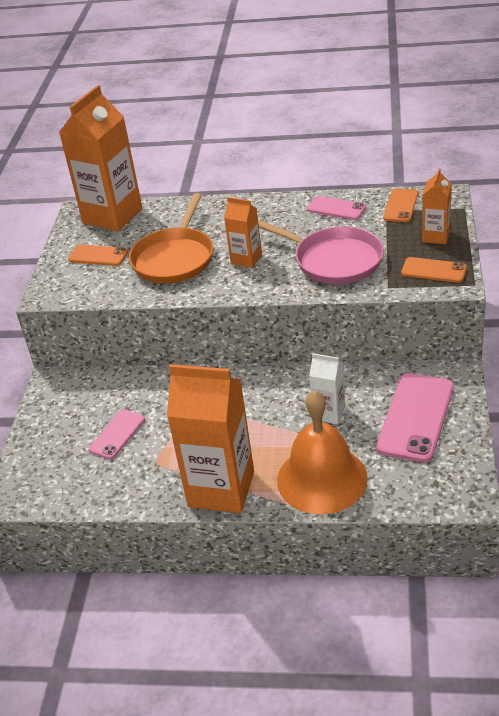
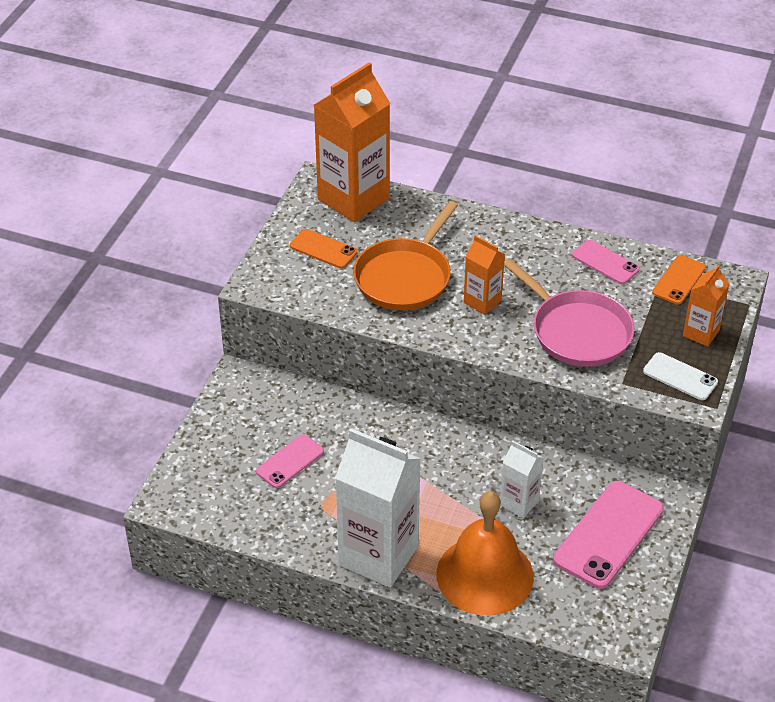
camera: 10 degrees right, 5 degrees up
(221, 489) = (378, 555): orange carton -> white carton
(433, 270) = (680, 377): orange phone -> white phone

